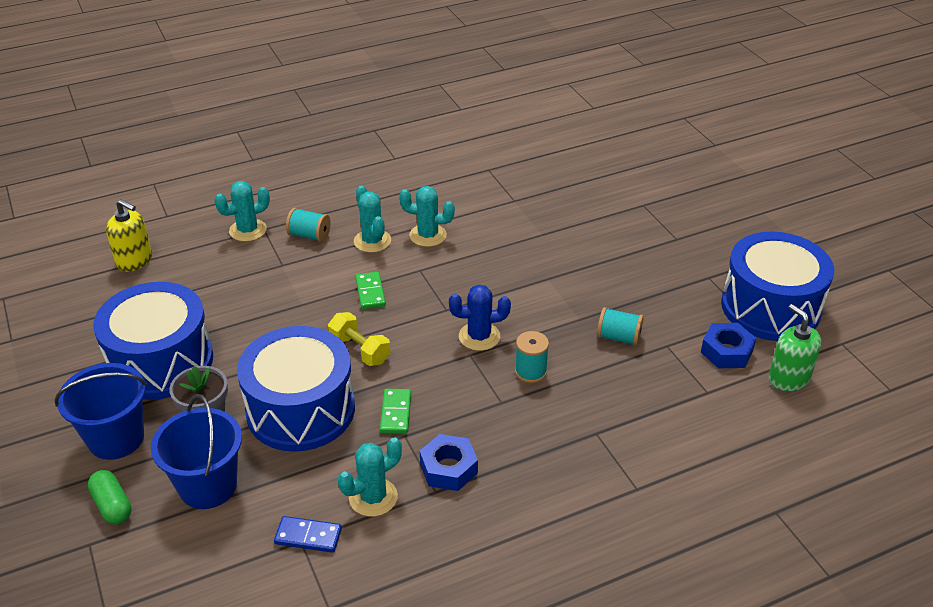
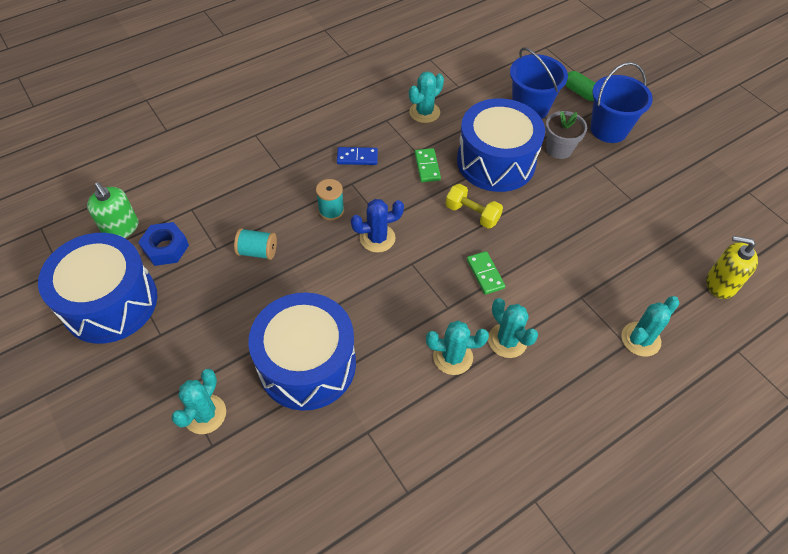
camera: 170 degrees right, 15 degrees up
(161, 362) = (620, 186): blue drum -> blue drum (307, 364)
(308, 536) = (455, 89): blue domino -> blue domino (357, 157)
(309, 235) = (574, 340): turquoise spool -> none
(448, 468) = (381, 134): blue nut -> none
(652, 222) = (205, 414): none -> turquoise cactus

